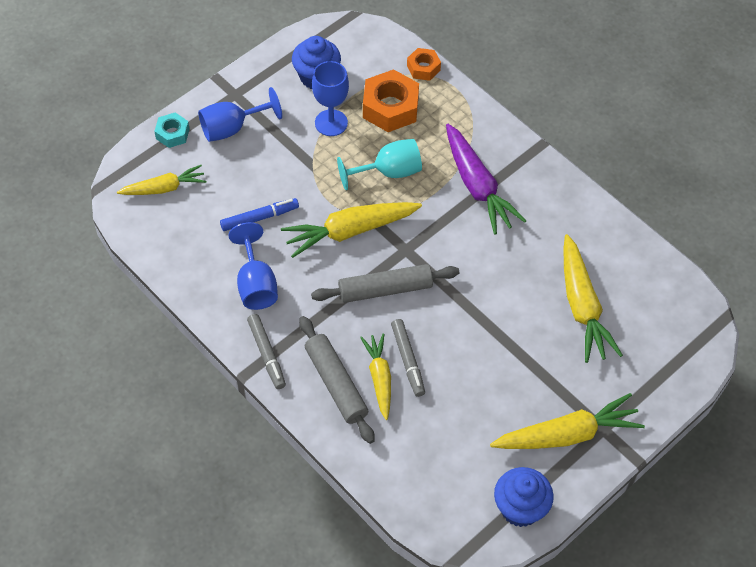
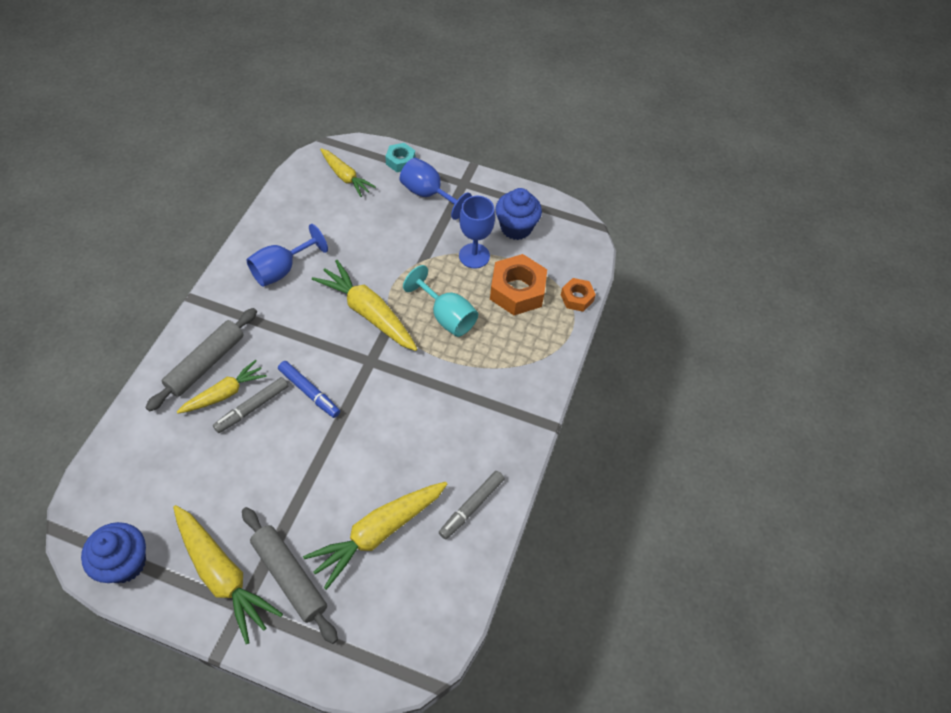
camera: 60 degrees right, 0 degrees up
(259, 218) = (349, 246): blue marker -> blue marker (309, 392)
(266, 354) = (216, 304): grey marker -> grey marker (471, 507)
(385, 289) = (320, 362): grey rolling pin -> grey rolling pin (290, 576)
(477, 186) = (470, 390): purple carrot -> none

